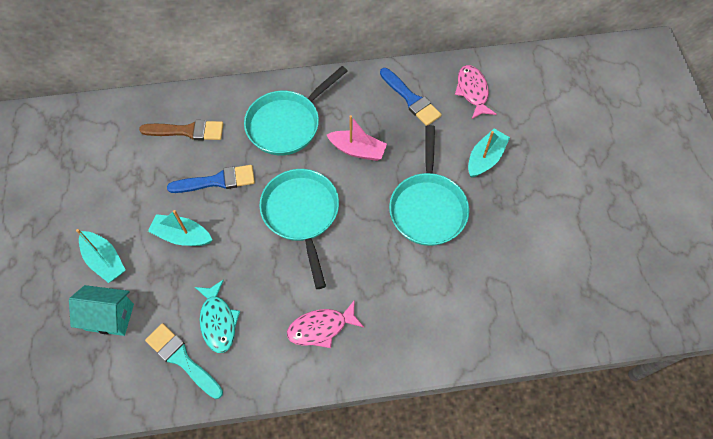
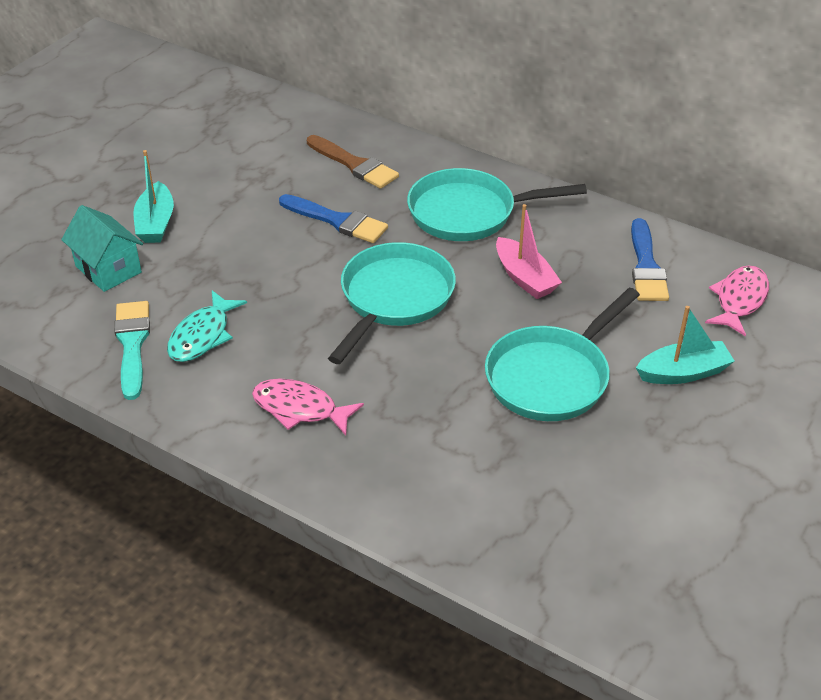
camera: 40 degrees right, 20 degrees down
(182, 236) = (250, 245): turquoise boat -> none

